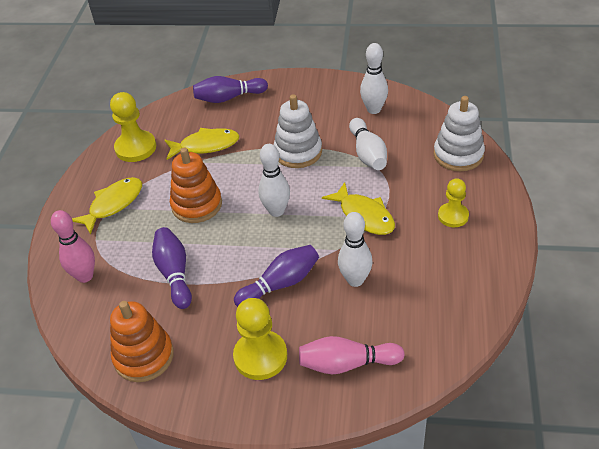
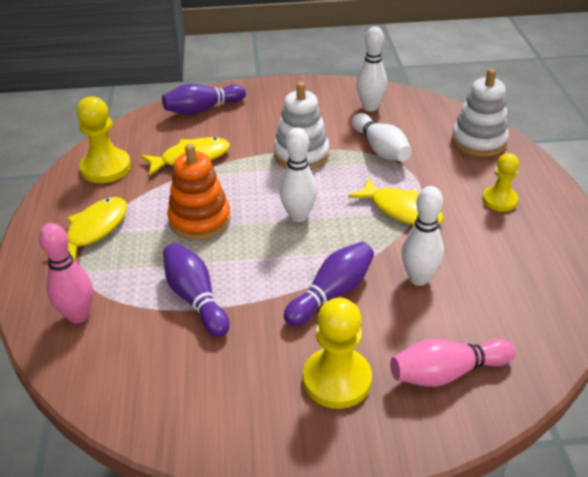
camera: 15 degrees left, 5 degrees down
(144, 356) = (184, 401): orange stacking toy -> none

